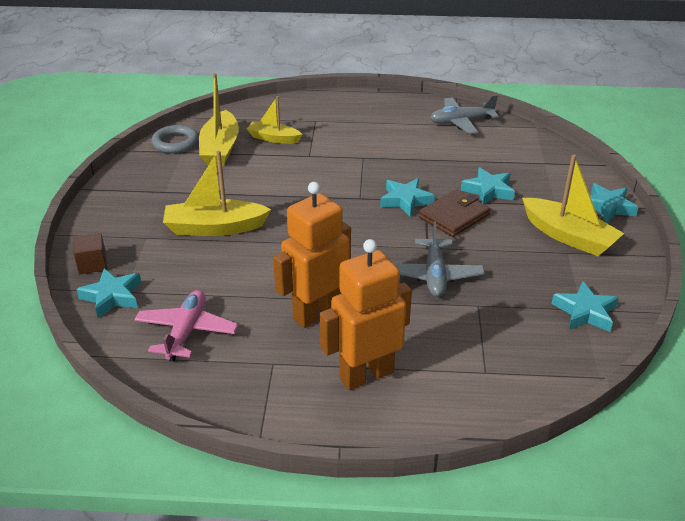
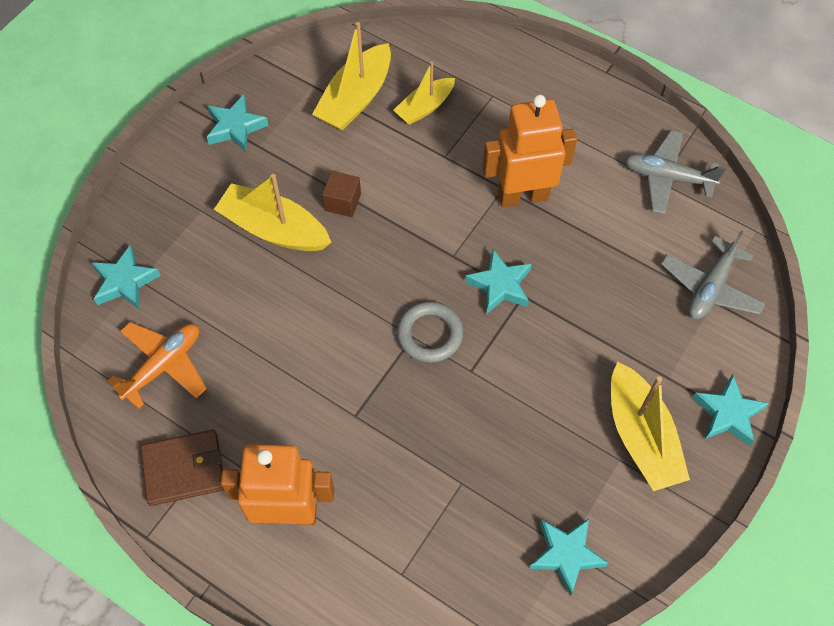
camera: 30 degrees right, 25 degrees up
(92, 264) = (131, 225): brown cube -> brown cube (342, 202)
(175, 143) = (314, 66): grey ring -> grey ring (430, 334)
(186, 331) = (164, 365): pink plane -> orange plane
(274, 138) = (425, 107): yellow boat -> yellow boat turned 90 degrees counterclockwise
(316, 313) = (295, 406): orange robot -> orange robot (523, 196)
(434, 275) = (448, 417): grey plane -> grey plane (710, 287)
(454, 216) = (535, 338): brown wallet -> brown wallet (184, 469)
(488, 190) = (607, 315): turquoise star -> turquoise star (235, 127)

